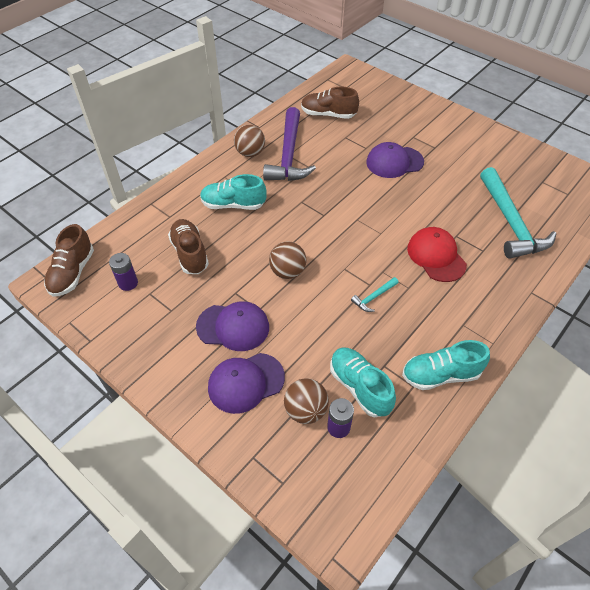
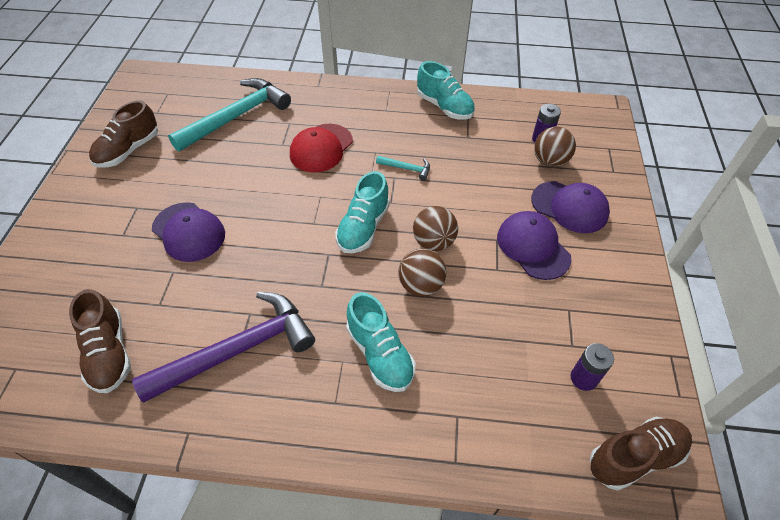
camera: 125 degrees left, 0 degrees up
(190, 253) = (490, 346): brown shoe -> brown shoe (128, 150)
(250, 153) = (262, 402): brown ball -> brown ball (421, 286)
(359, 387) = (499, 142): turquoise shoe -> turquoise shoe (363, 227)

